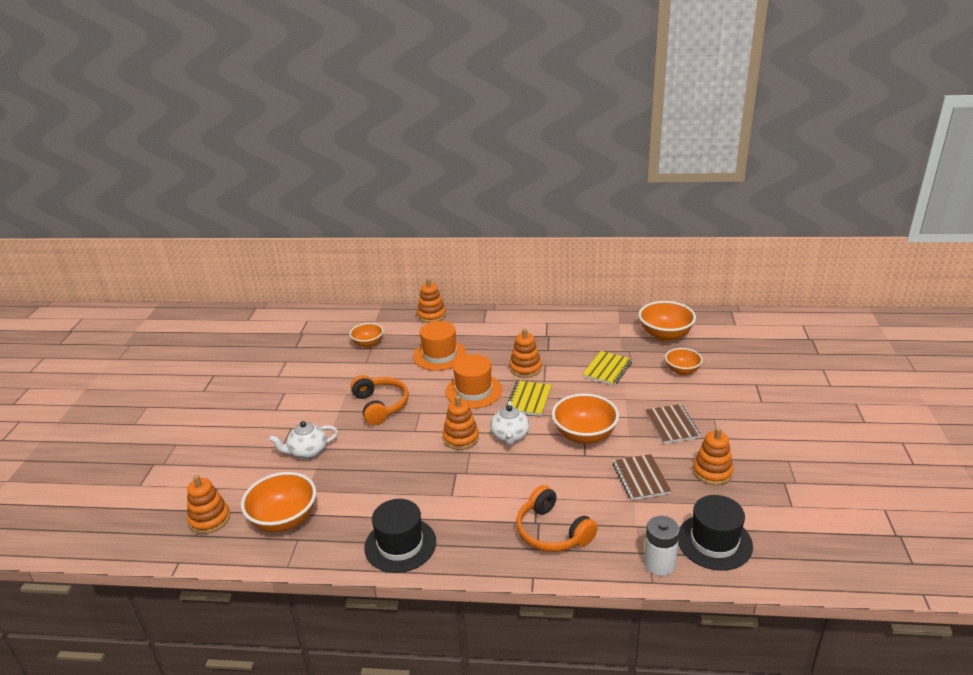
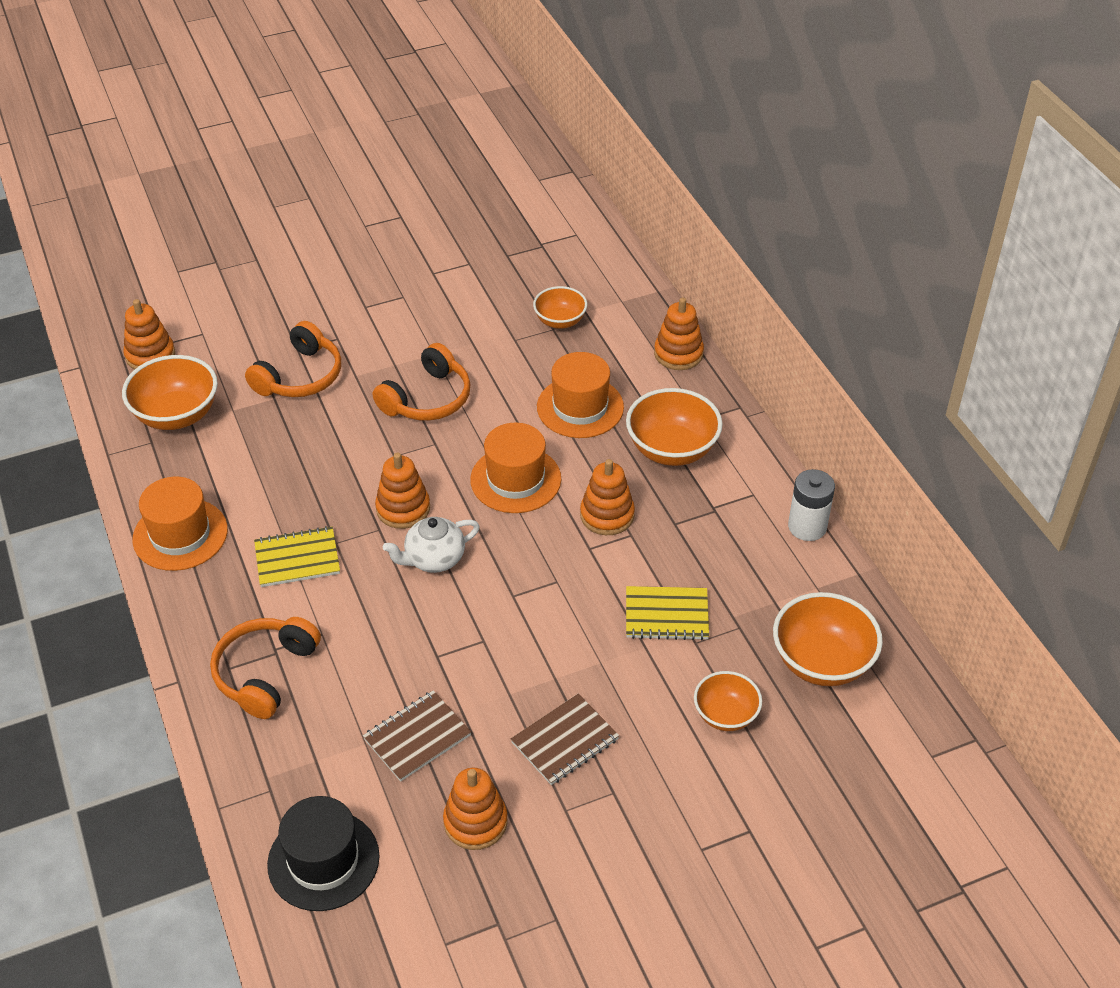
camera: 60 degrees right, 15 degrees up
(307, 452) = (300, 376): white teapot -> orange headphones
(400, 544) = (180, 534): black hat -> orange hat
(529, 399) = (531, 548): yellow notebook -> yellow notebook (297, 559)
(584, 435) = (481, 641): orange bowl -> orange bowl (672, 449)
(659, 563) = (254, 807): white battery -> white battery (807, 527)

